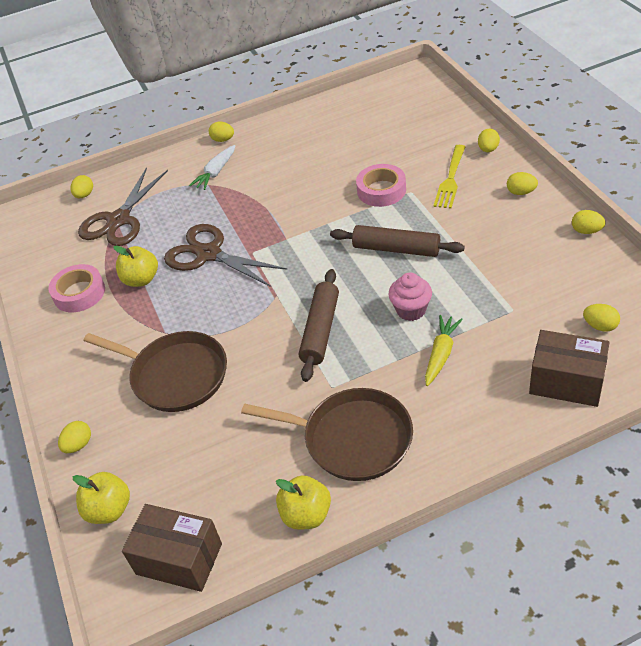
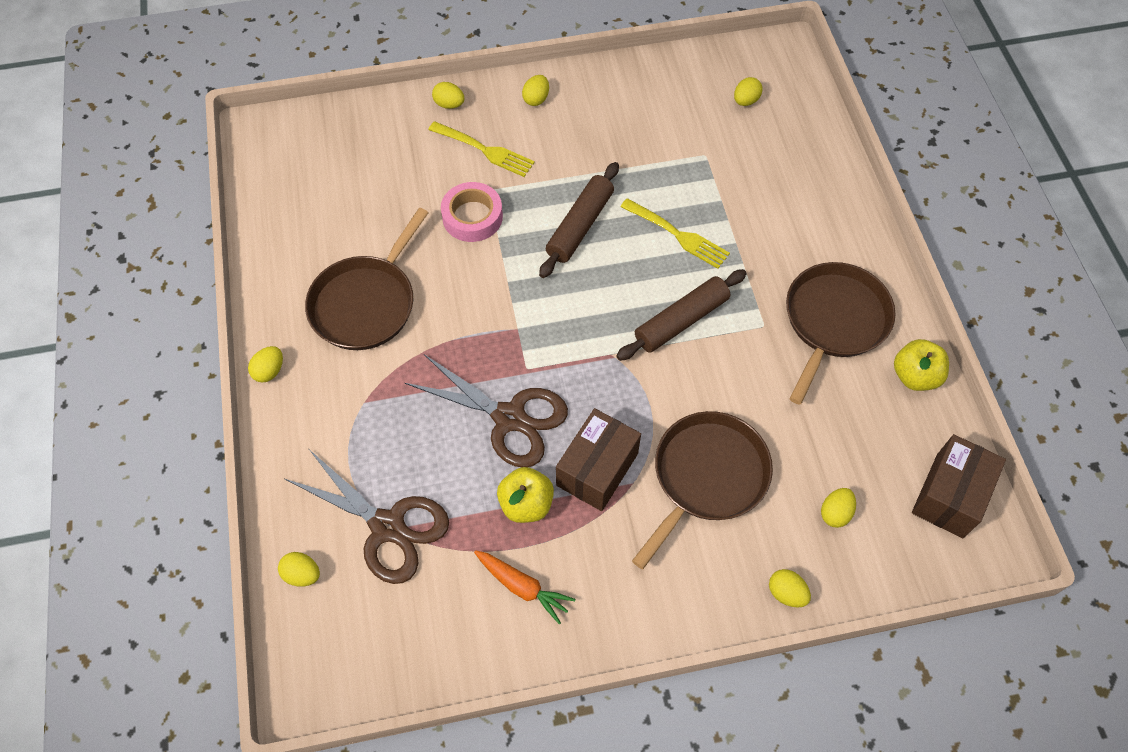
camera: 85 degrees left, 15 degrees up
(79, 293) = (523, 587): pink tape -> orange carrot
(109, 510) = (882, 561): yellow apple -> none
(208, 254) = (509, 418): brown scissors -> brown scissors turned 105 degrees counterclockwise
(216, 172) = (342, 389): white carrot -> none
(286, 163) = (366, 303): none -> brown pan
(320, 330) = (681, 321): brown rolling pin -> brown rolling pin turned 60 degrees counterclockwise
(411, 310) = (678, 235): pink cupcake -> yellow fork
(441, 354) = (745, 225): yellow carrot -> none
(566, 381) = (804, 144): brown box -> brown box (597, 469)
(586, 231) = (617, 69): yellow egg -> yellow egg (835, 513)

